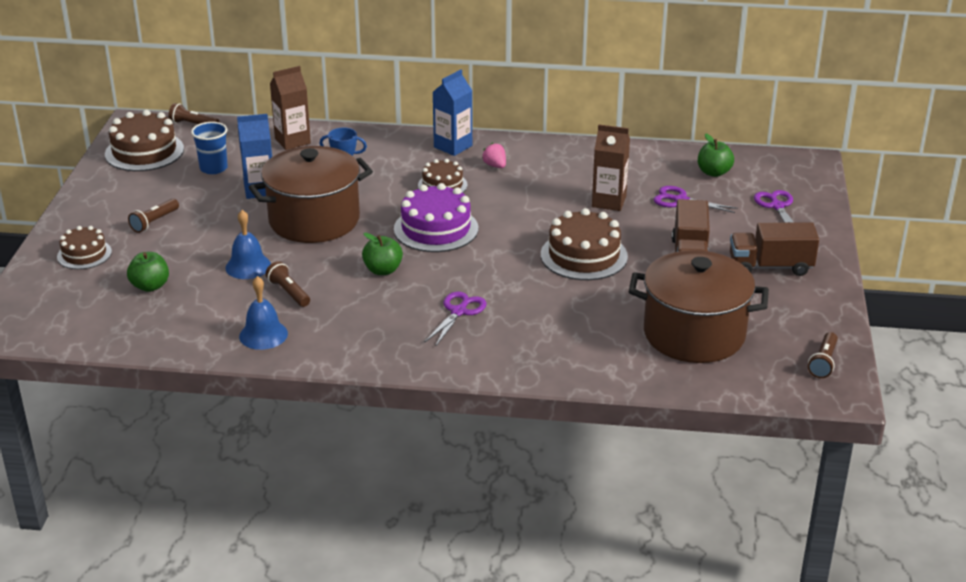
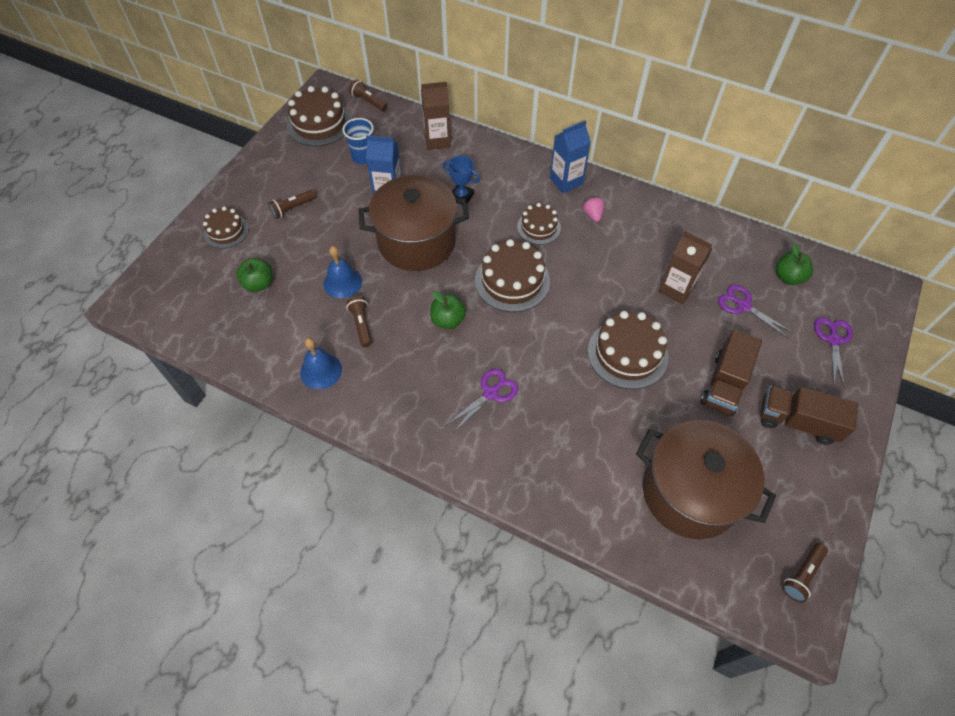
camera: 20 degrees right, 25 degrees up
(436, 229) = (512, 281): purple cake -> brown cake

